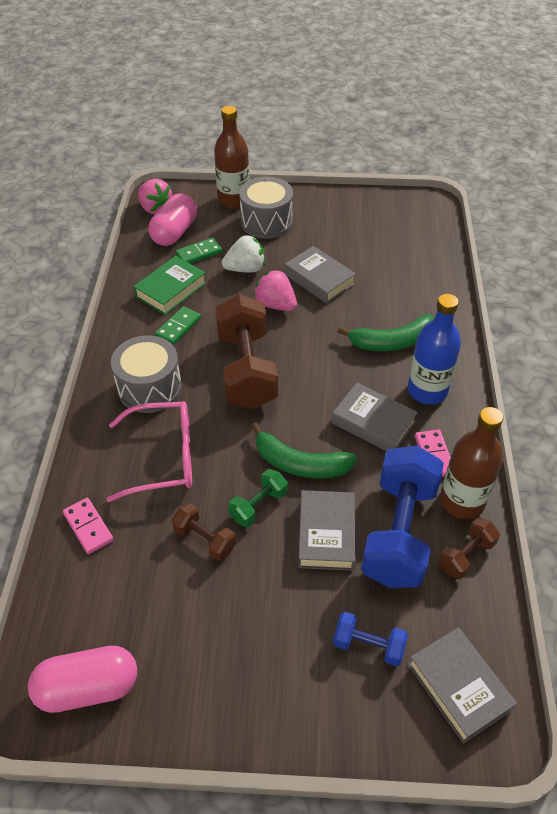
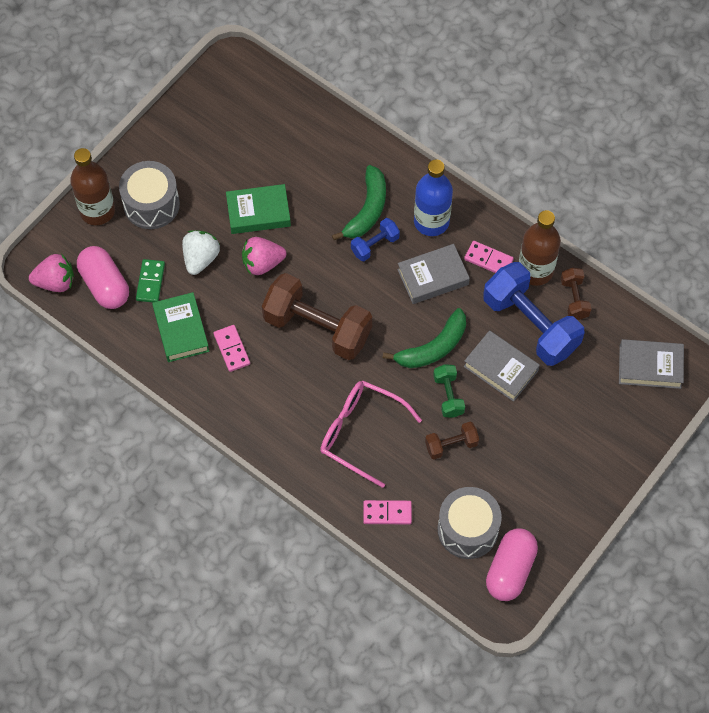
camera: 55 degrees left, 15 degrees up
(149, 388) = (284, 406): grey drum -> grey drum (467, 529)
(163, 458) = (361, 433): pink glasses -> pink glasses turned 90 degrees counterclockwise
(178, 327) = (232, 349): green domino -> pink domino
(319, 279) = (258, 212): grey book -> green book
(368, 645) = (592, 396): blue dumbbell -> blue dumbbell (375, 245)

